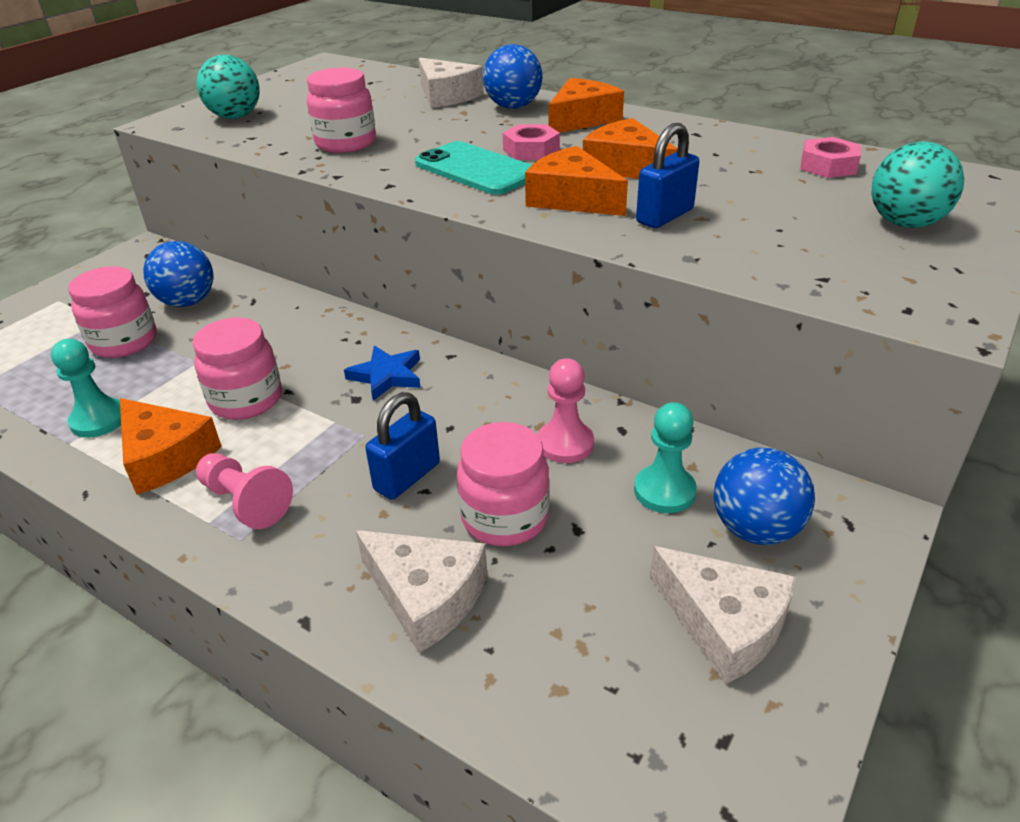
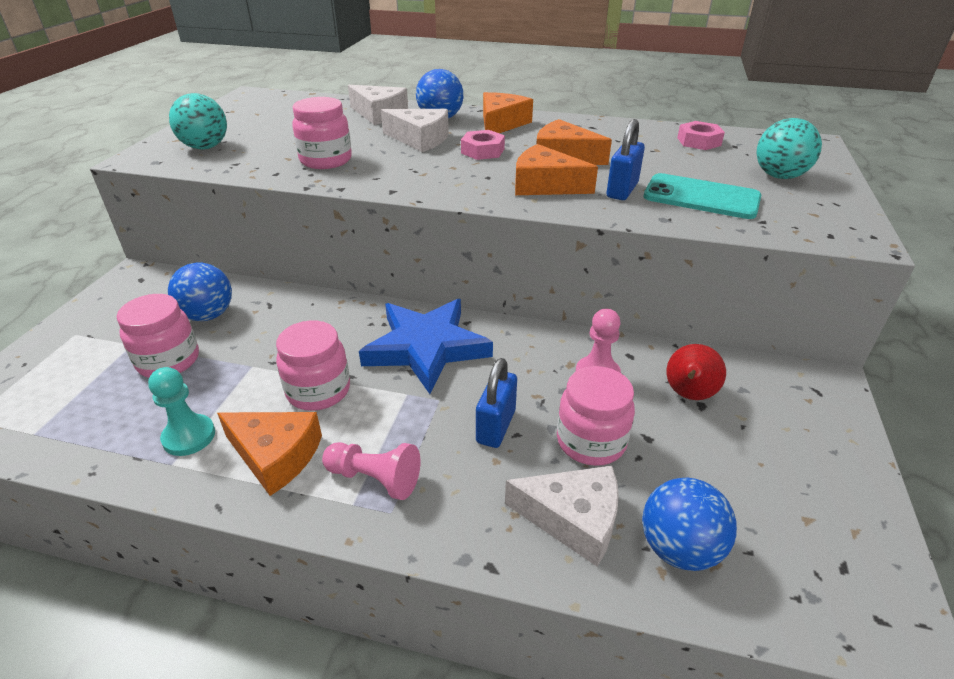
camera: 20 degrees left, 0 degrees up
(387, 376) = (426, 348): blue star -> blue star, size x1.97
(476, 169) = (452, 170): turquoise phone -> turquoise phone (701, 197)
(664, 491) = (688, 395): turquoise pawn -> red pear
(724, 624) = (789, 482): white cheese -> white cheese (420, 139)
(755, 529) = (764, 408): blue ball -> blue ball (679, 548)

